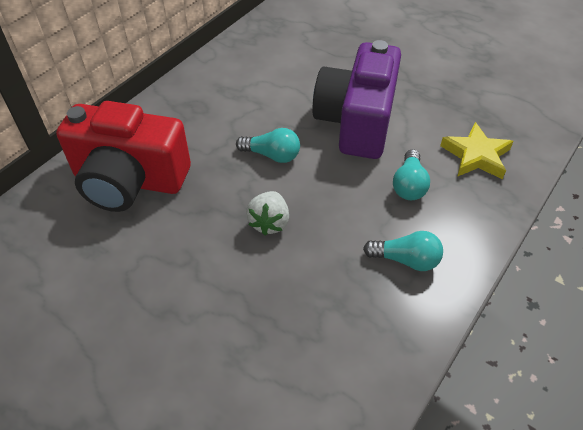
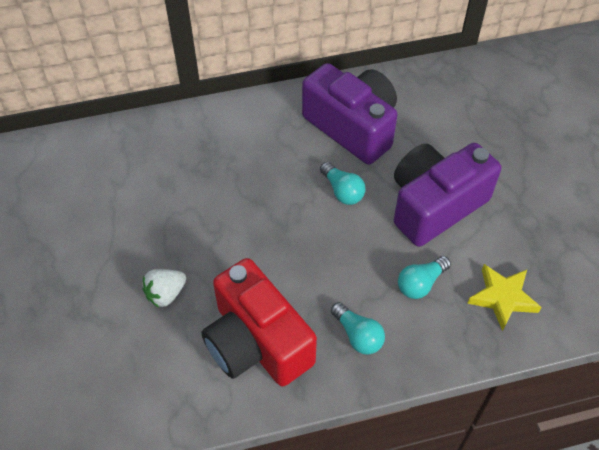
camera: 40 degrees right, 5 degrees up
(129, 180) = (229, 146): red camera -> red camera (257, 342)
(230, 102) = (352, 127): none -> purple camera
(269, 222) = (291, 241): white strawberry -> white strawberry (166, 294)

